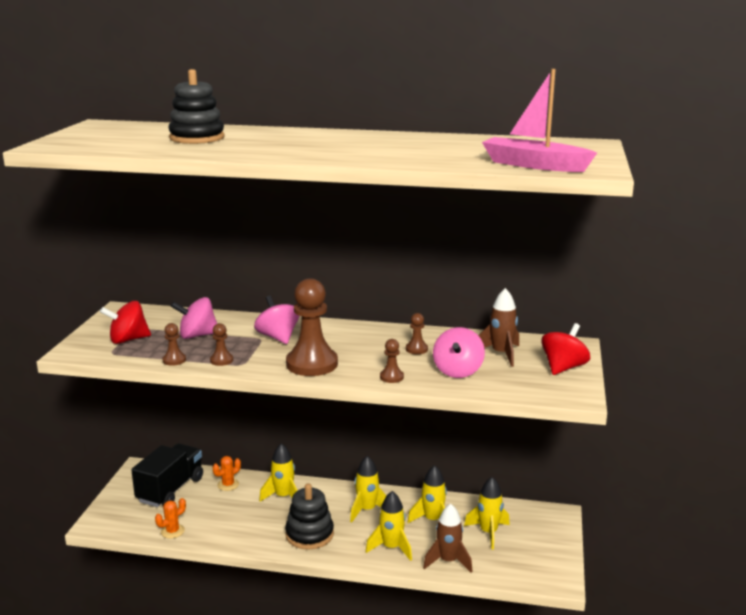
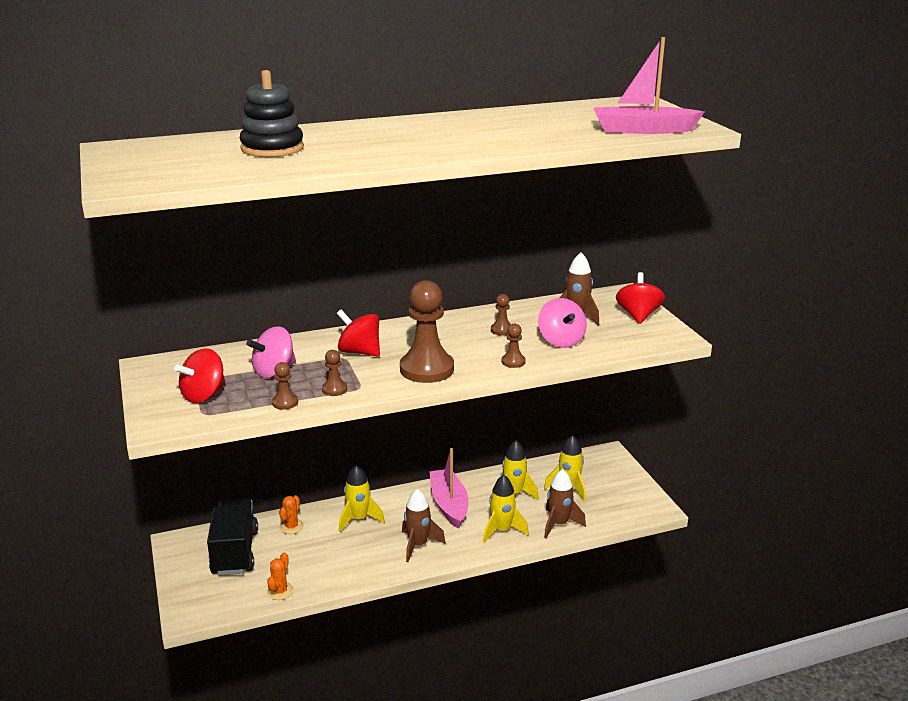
camera: 30 degrees left, 5 degrees up
(278, 337) = (359, 352): pink spinning top -> red spinning top
(309, 534) = (418, 545): black stacking toy -> brown rocket
(367, 510) = (449, 505): yellow rocket -> pink boat

